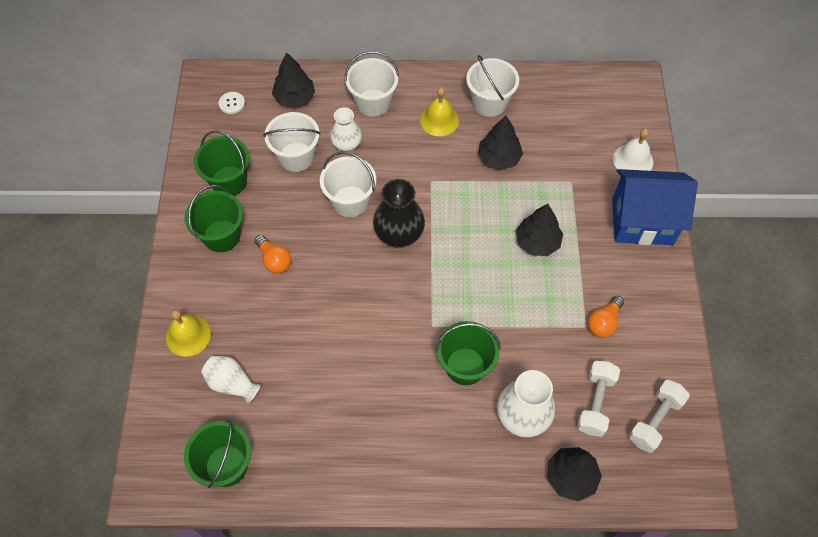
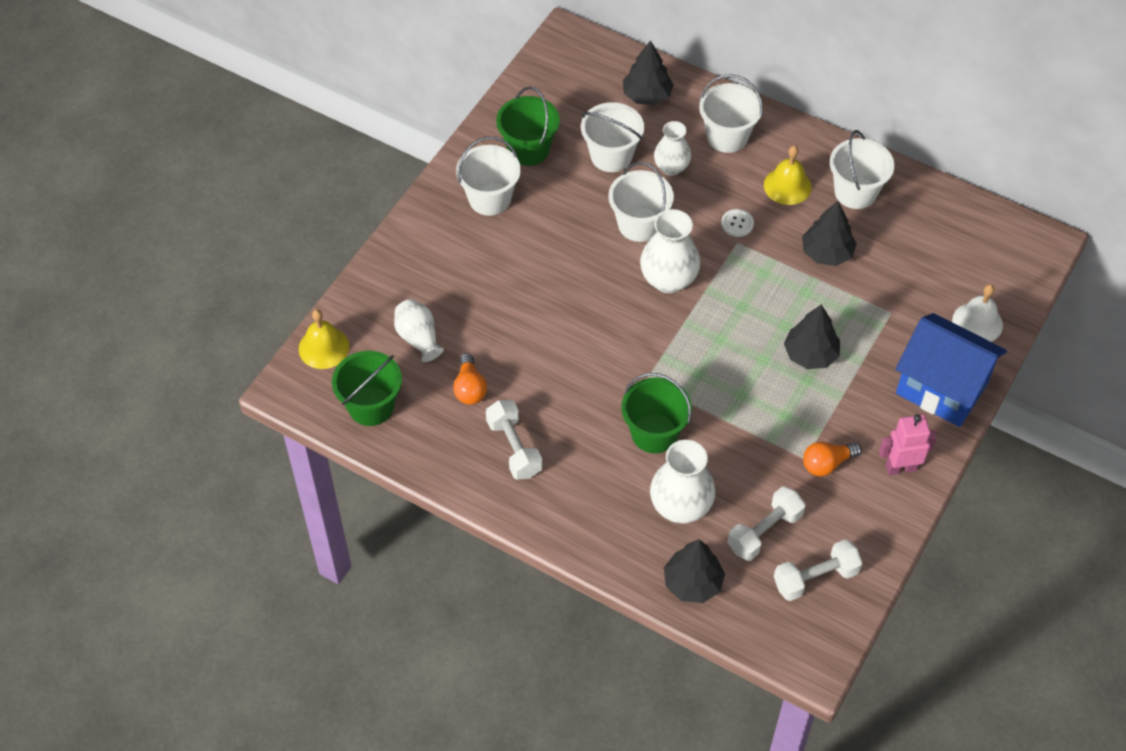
camera: 30 degrees right, 5 degrees down
(188, 335) = (403, 275): yellow bell -> yellow bell (324, 347)
(221, 236) = (489, 199): green bucket -> white bucket
(232, 103) = (578, 73): white button -> white button (737, 224)
(274, 260) = (527, 245): orange light bulb -> orange light bulb (470, 388)
(365, 438) = (514, 448): none -> white dumbbell
(399, 235) = (668, 280): black vase -> white vase
(655, 298) = (901, 467): none -> pink robot

